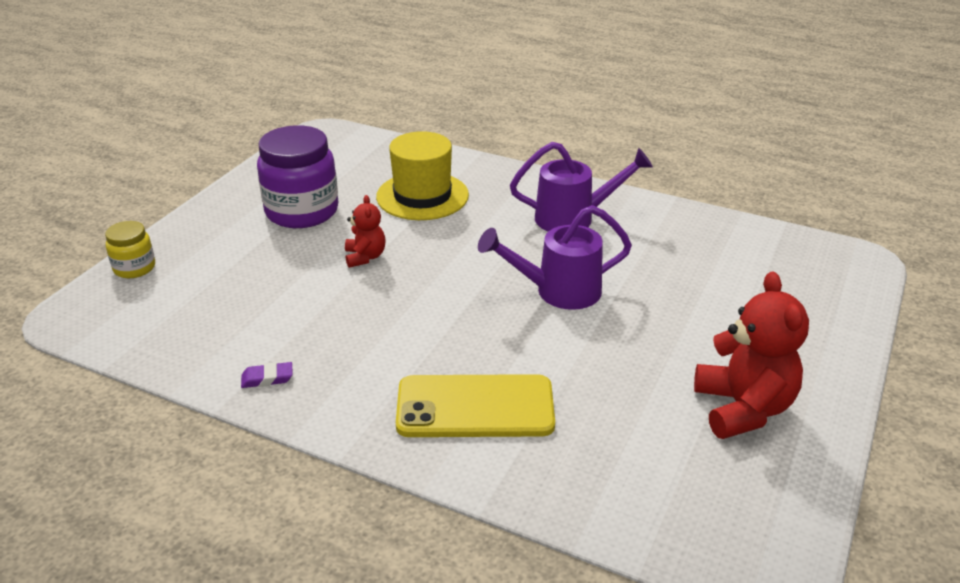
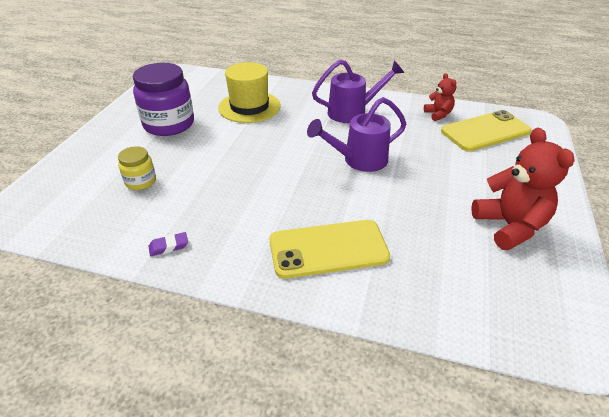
camera: 10 degrees left, 5 degrees up
(134, 268) = (52, 175): yellow jar -> yellow jar (140, 181)
(365, 257) = (220, 150): red teddy bear -> red teddy bear (438, 114)
(767, 267) = (485, 131): none -> yellow phone

